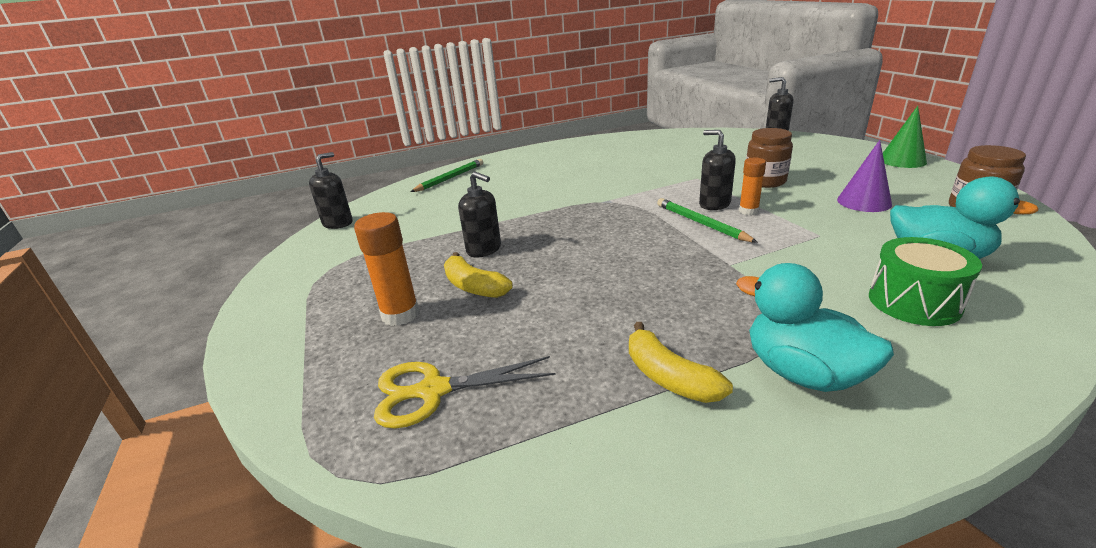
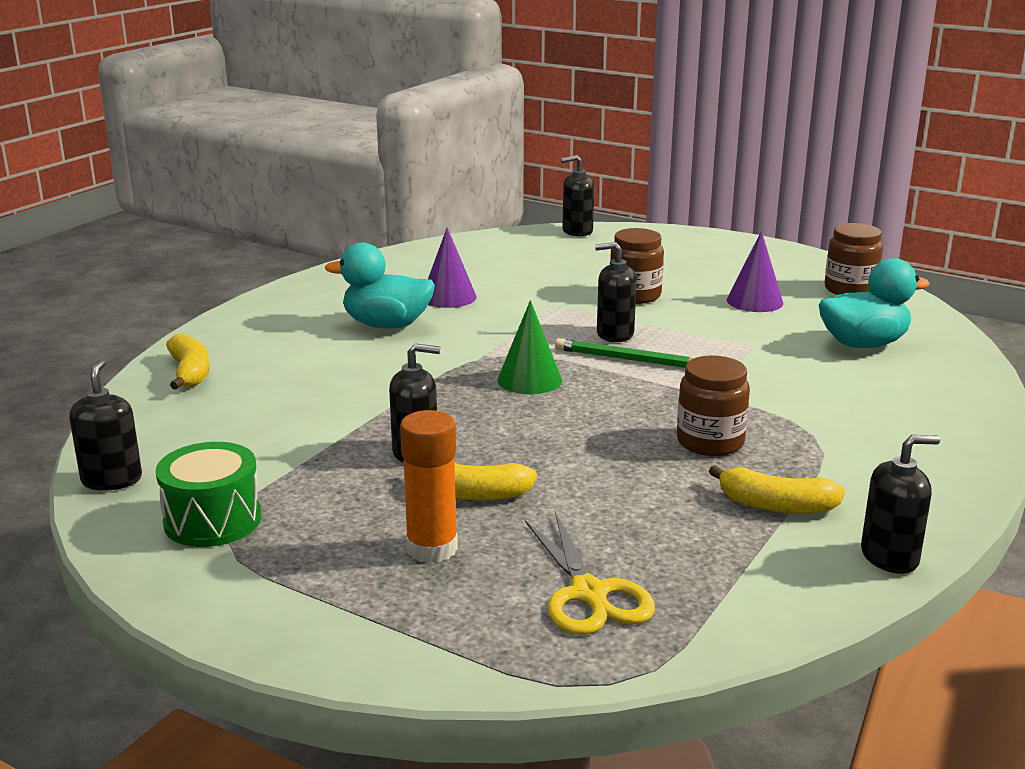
camera: 40 degrees left, 5 degrees down
(432, 391) = (589, 594): yellow scissors -> yellow scissors turned 60 degrees counterclockwise
(450, 178) = (190, 372): green pencil -> yellow banana
(636, 162) = (448, 297): none -> purple cone
(683, 302) = (710, 442): none -> brown jar
(716, 481) = (889, 557): none -> black soap dispenser
(748, 211) = (659, 334): orange glue stick -> none
(802, 373) = (865, 467): turquoise duck -> turquoise duck (386, 325)
(902, 160) = (742, 246): green cone -> green cone (529, 380)
(914, 302) = (883, 388): green drum -> green drum (213, 520)

